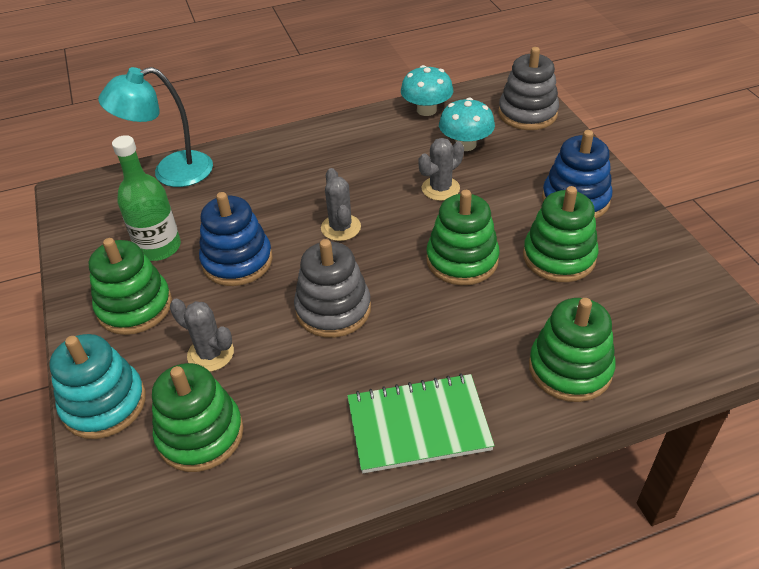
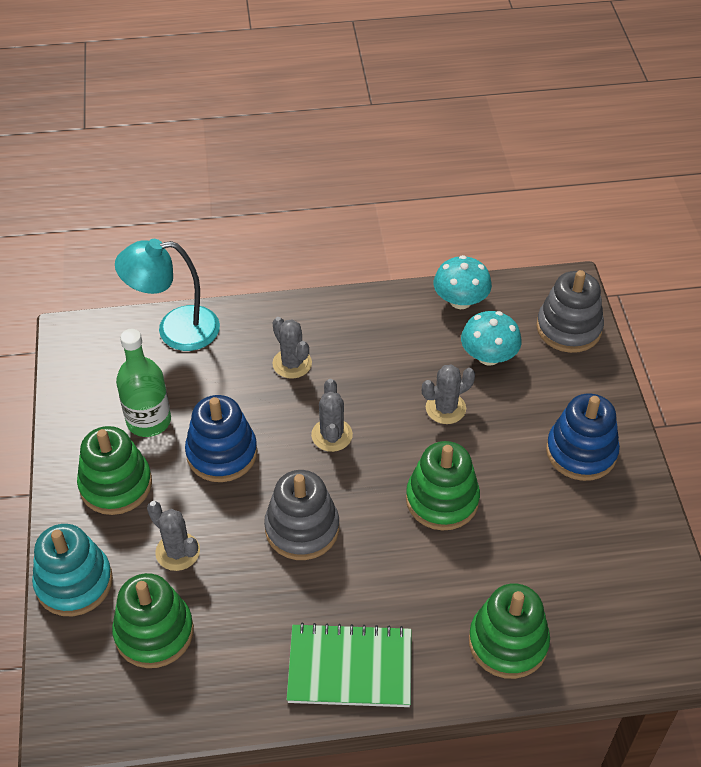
camera: 10 degrees right, 5 degrees up
(288, 179) = (292, 363): none -> grey cactus
(559, 257) = (540, 517): green stacking toy -> none

